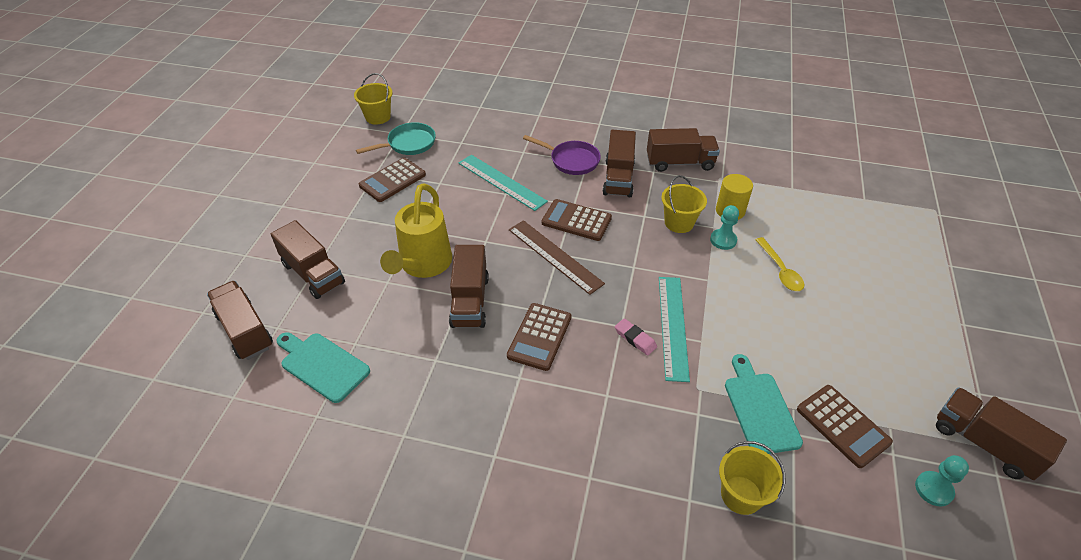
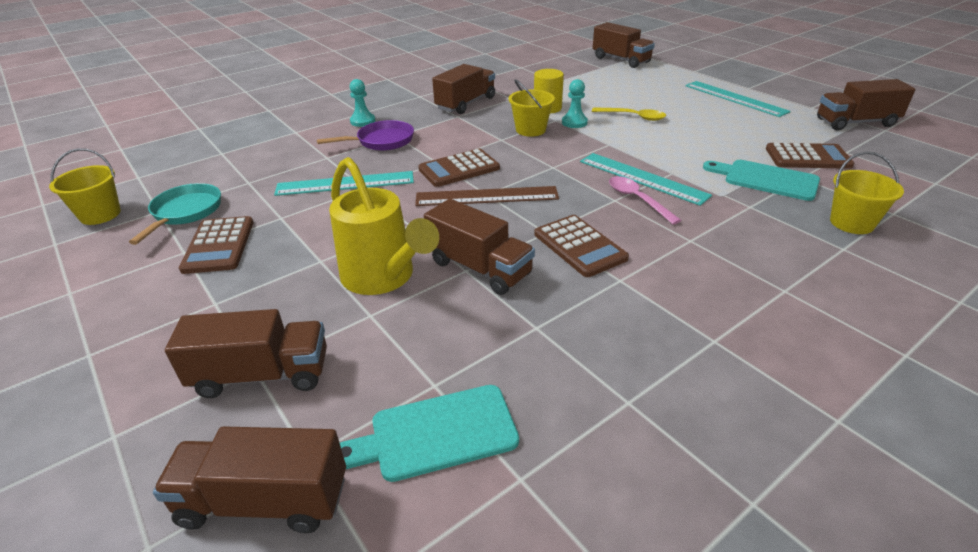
camera: 50 degrees left, 10 degrees down
(618, 178) = (440, 131): brown truck -> brown truck (621, 60)
(635, 339) = (637, 200): pink eraser -> pink spoon
(919, 323) = (735, 98): none -> turquoise ruler
(933, 489) = (887, 152): turquoise pawn -> turquoise pawn (362, 121)

